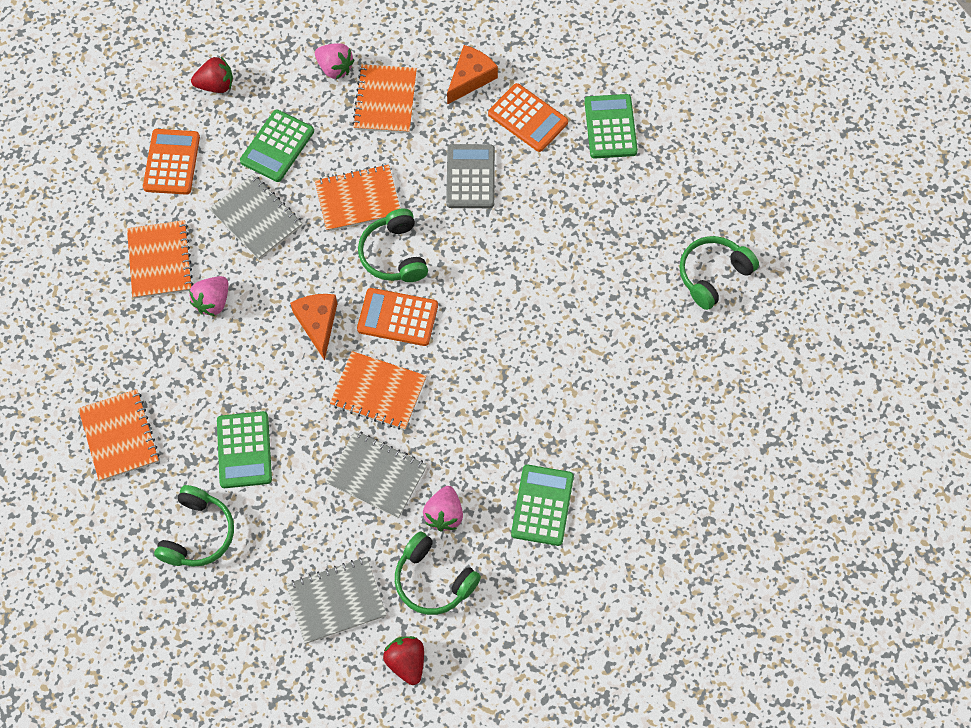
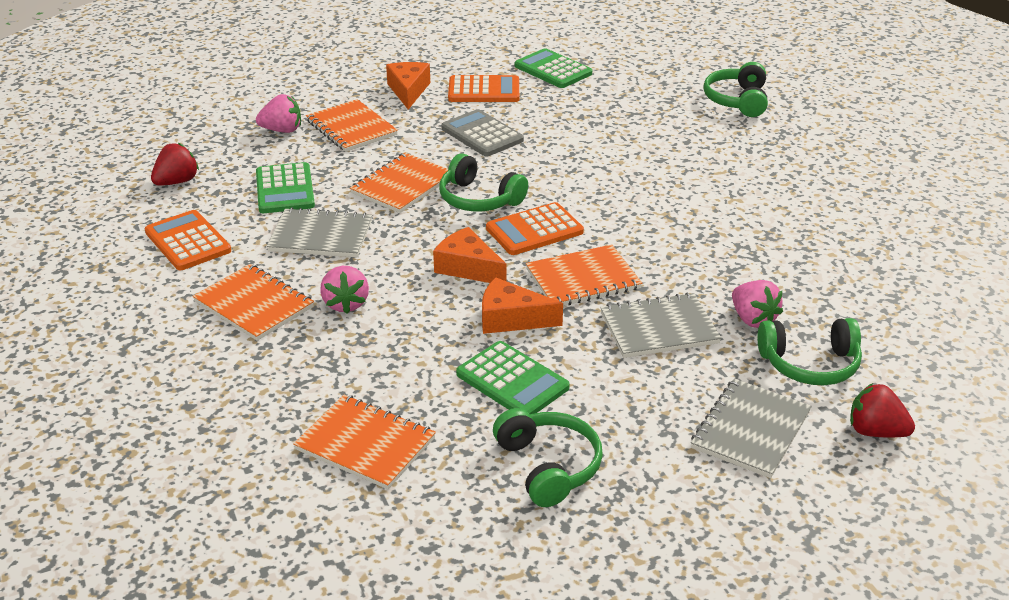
camera: 40 degrees left, 30 degrees down
(296, 394) = (511, 319): none -> orange cheese
(542, 505) = (818, 270): green calculator -> none

